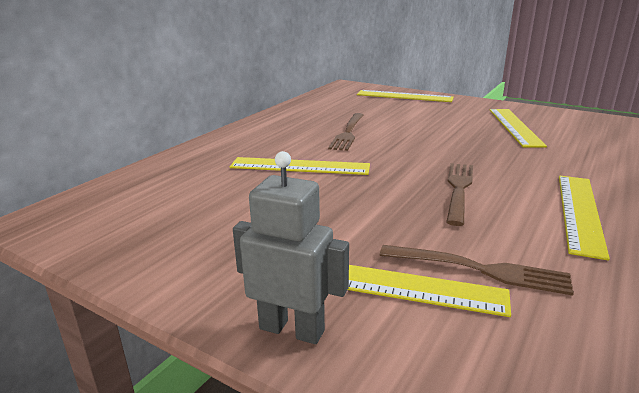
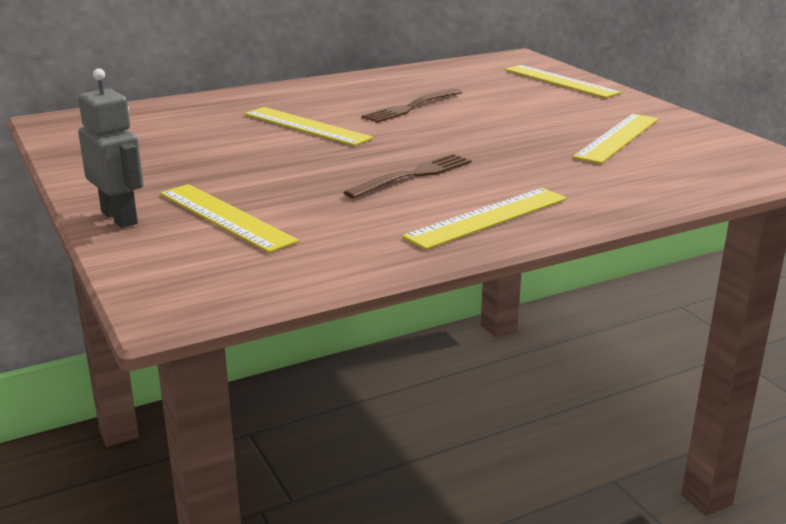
camera: 30 degrees right, 0 degrees up
(479, 269) = (306, 226): brown fork -> none

